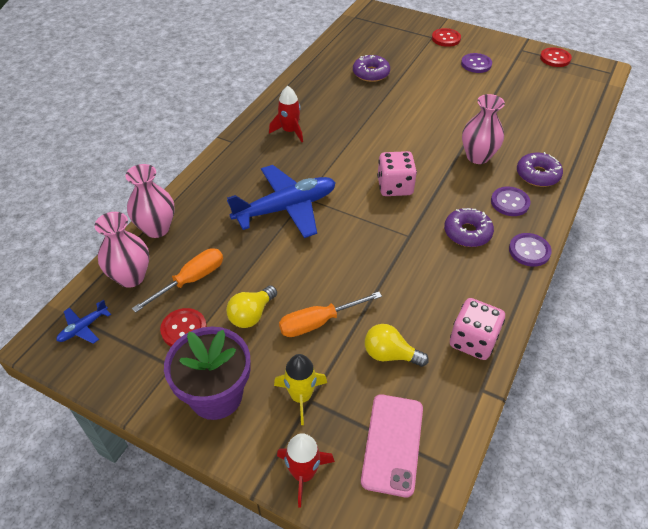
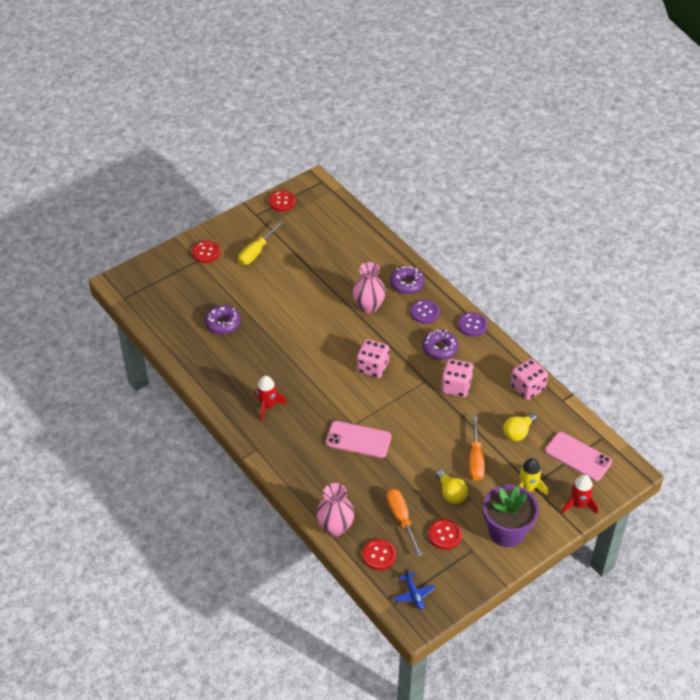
camera: 65 degrees left, 0 degrees up
(131, 277) = (379, 555): pink vase -> red button
(286, 208) = (358, 440): blue plane -> pink phone
(420, 266) = (456, 387): none -> pink dice
(476, 64) = (256, 252): purple button -> yellow screwdriver

